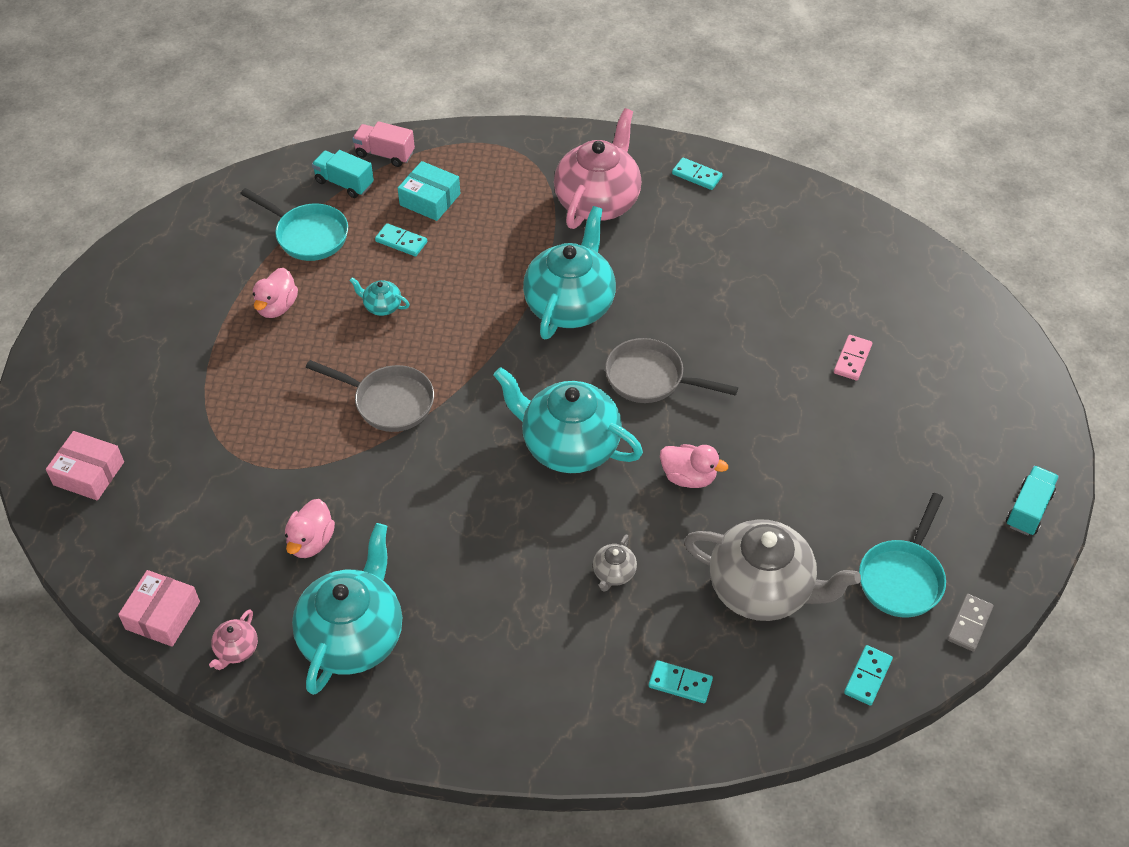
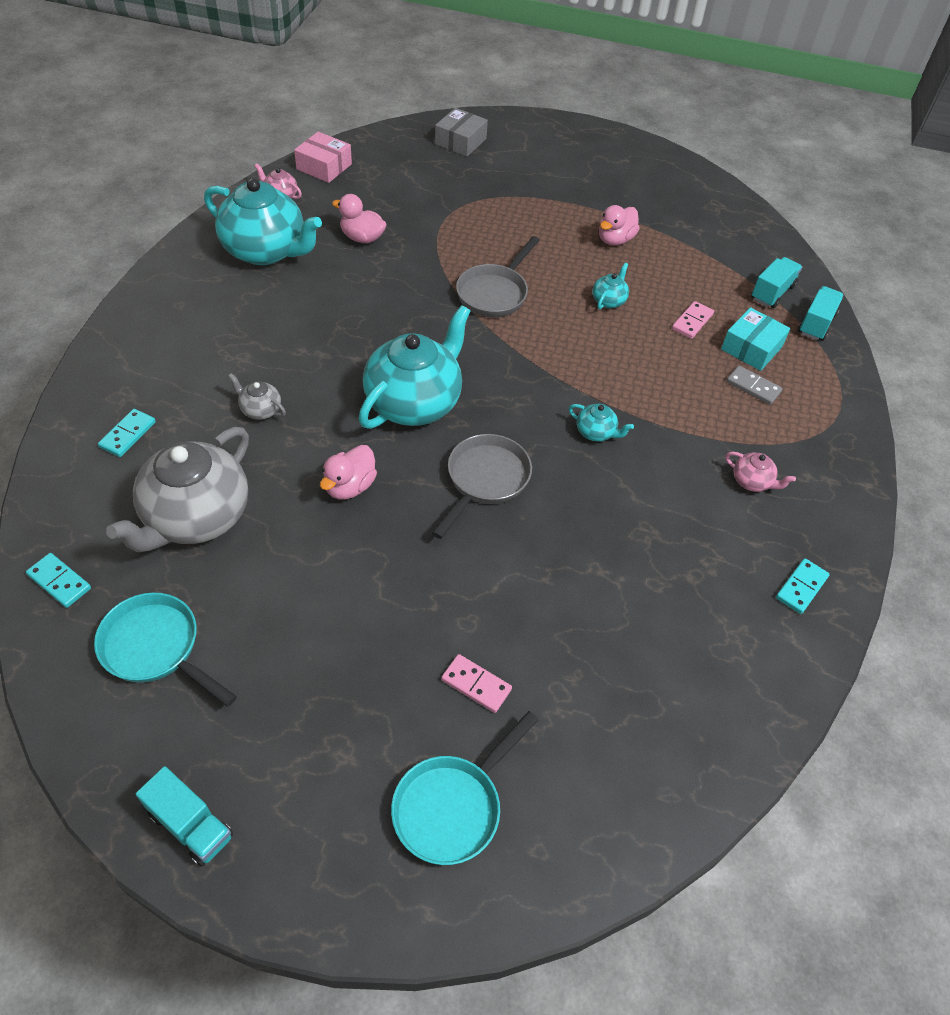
camera: 95 degrees right, 0 degrees up
(89, 473) = (460, 141): pink box -> grey box
(277, 307) = (615, 240): pink duck -> pink duck turned 75 degrees counterclockwise
(308, 235) = (702, 264): turquoise pan -> turquoise pan (452, 806)
(385, 154) = (816, 324): pink truck -> turquoise truck
(401, 241) = (692, 322): turquoise domino -> pink domino
(570, 305) = (596, 432): turquoise teapot -> turquoise teapot, size x0.42
(598, 201) = (752, 482): pink teapot -> pink teapot, size x0.42
(969, 624) = (70, 699): grey domino -> grey domino (753, 387)

